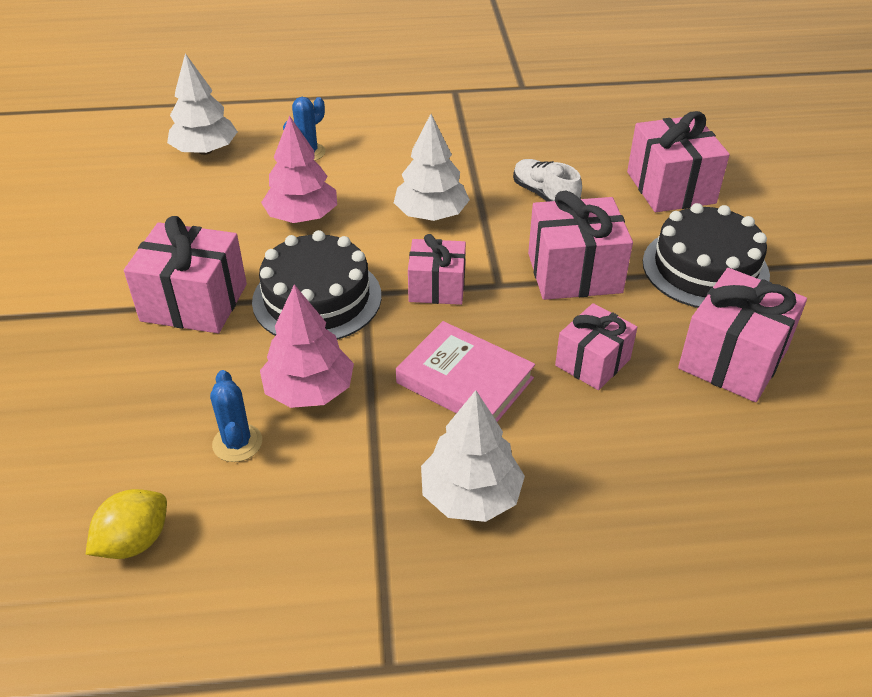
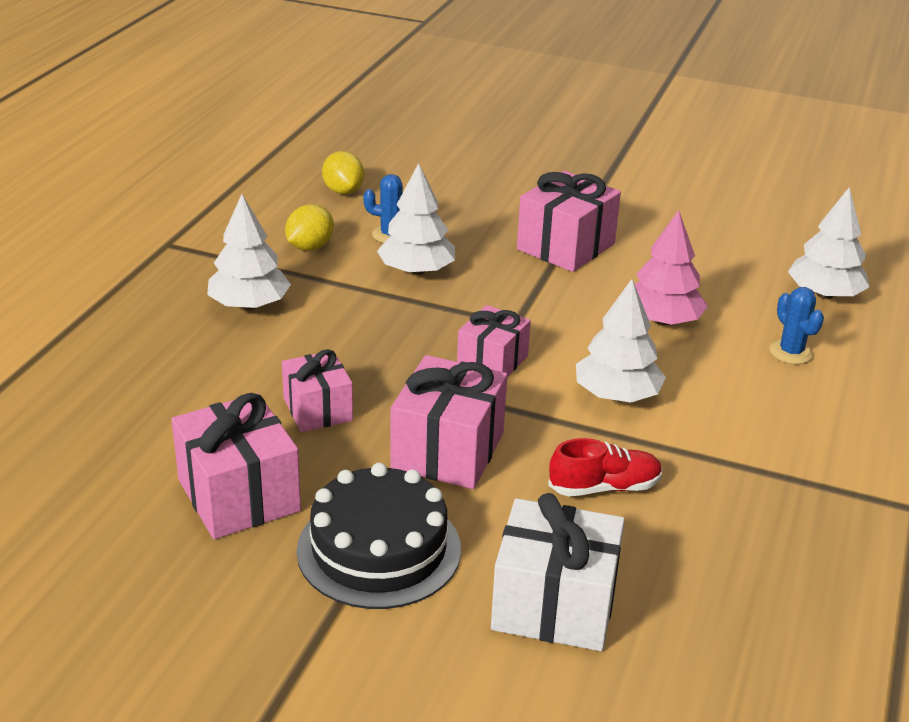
camera: 115 degrees right, 10 degrees down
(308, 504) = (310, 247): none -> yellow lemon
(309, 390) = (416, 271): pink tree -> white tree
(317, 298) = (527, 299): black cake -> none
(464, 381) = (361, 338): pink book -> none
(544, 195) = (604, 487): white shoe -> red shoe
(670, 187) = (554, 605): pink gift -> white gift

